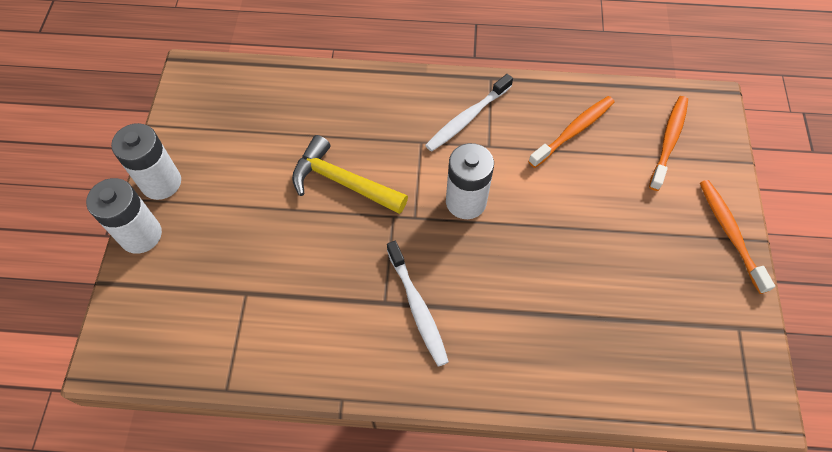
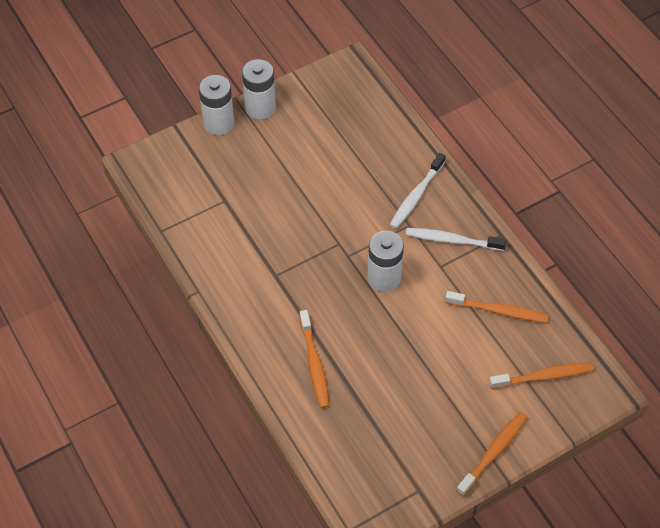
camera: 55 degrees right, 5 degrees down
(342, 182) = (340, 200): yellow hammer -> none
(417, 308) = (285, 295): white toothbrush -> white toothbrush (416, 196)
(525, 333) = (314, 364): none -> orange toothbrush

